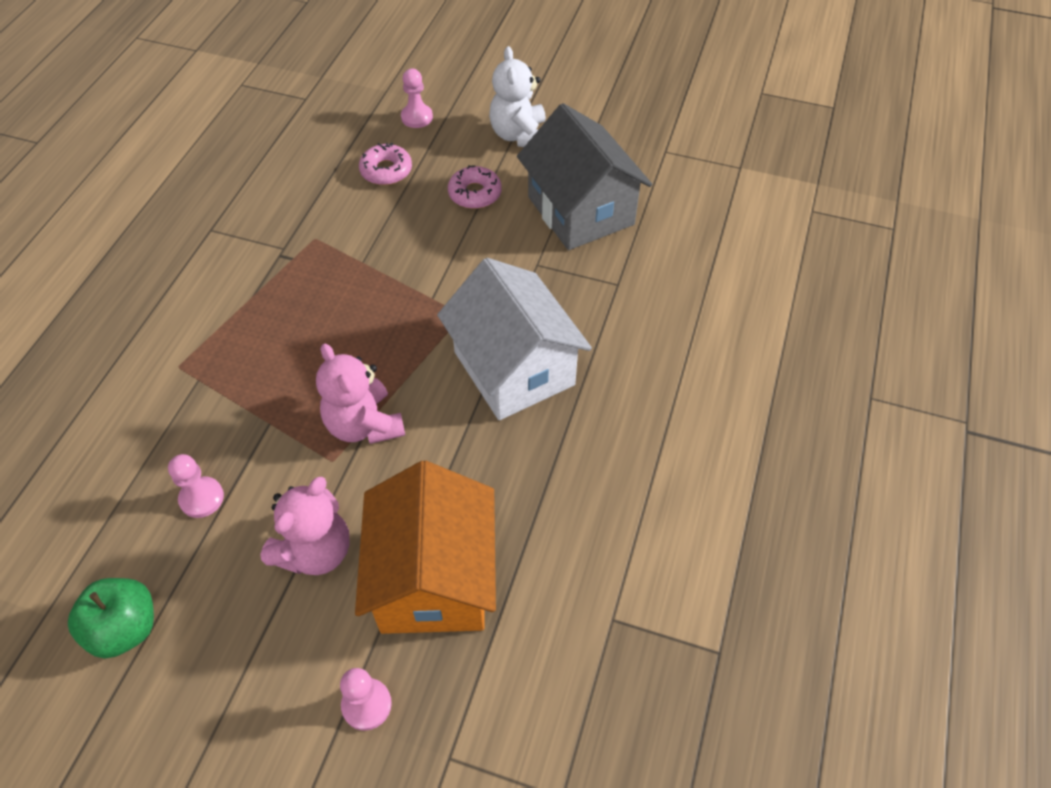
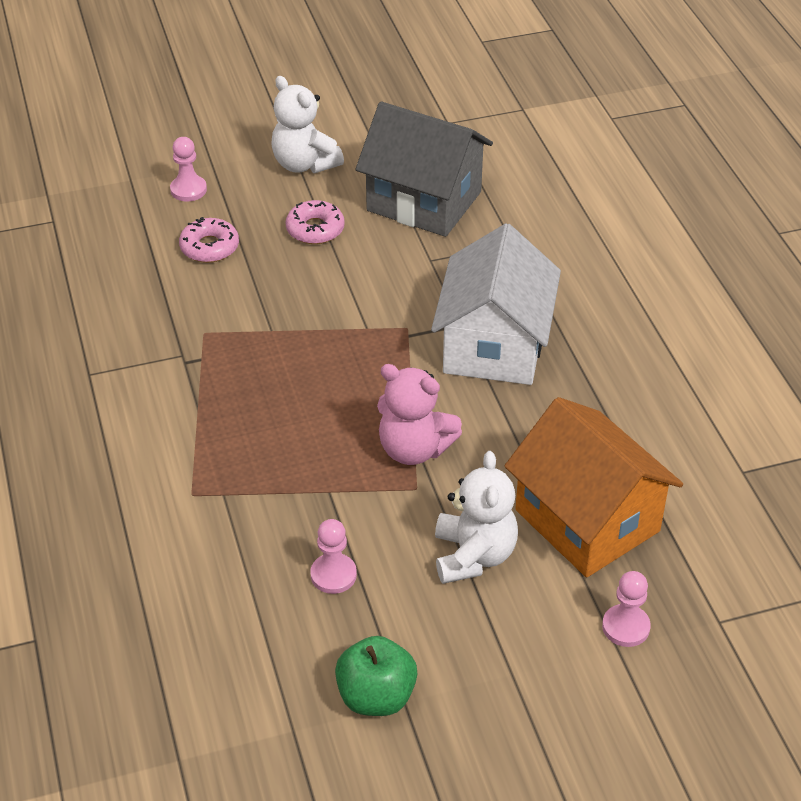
camera: 35 degrees left, 10 degrees down
(315, 551) = (473, 556): pink teddy bear -> white teddy bear
(514, 368) = (494, 346): white house -> white house turned 75 degrees clockwise

